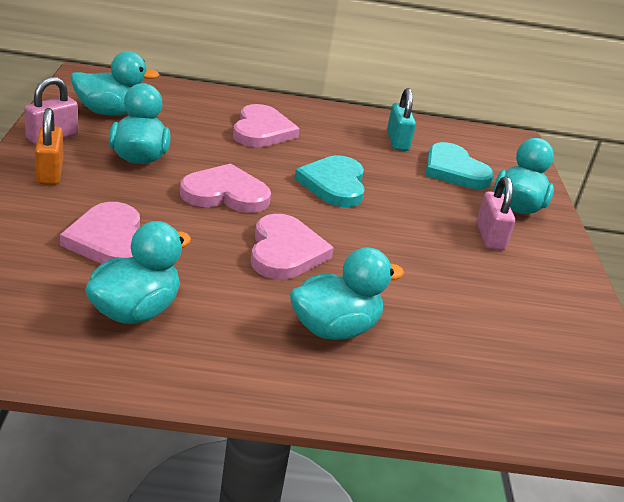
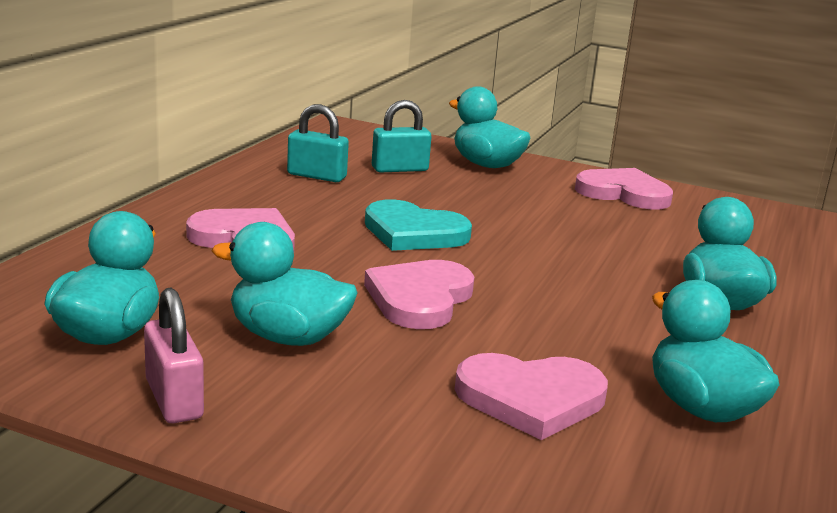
camera: 65 degrees left, 10 degrees down
(50, 172) = (308, 419): orange padlock -> none
(285, 251) = (567, 293): pink heart -> pink heart (623, 193)
(454, 170) = (400, 169): turquoise heart -> turquoise padlock
(490, 237) = (544, 191): pink padlock -> none

